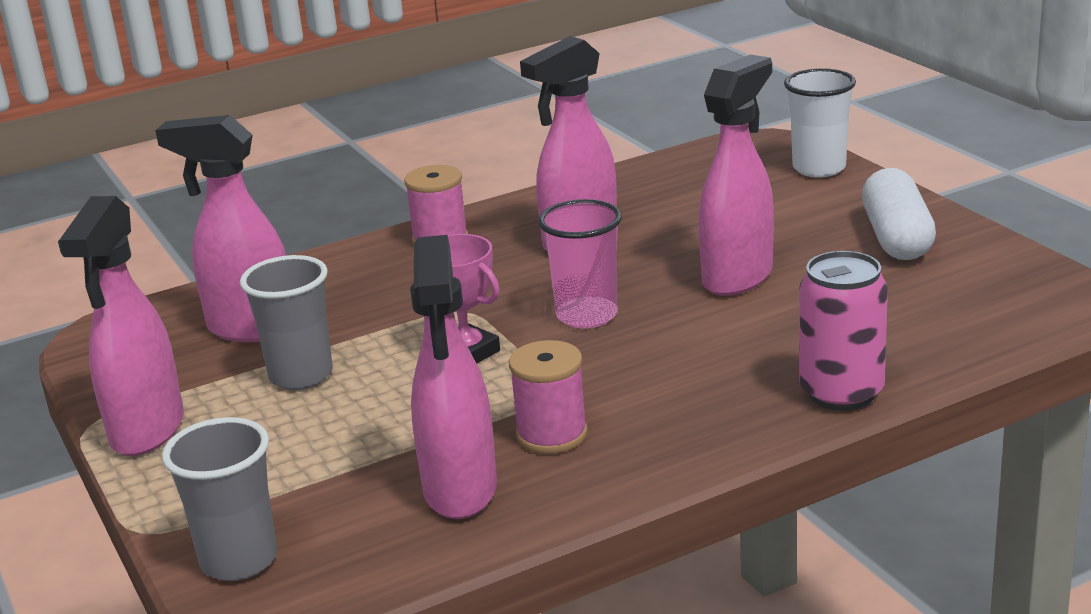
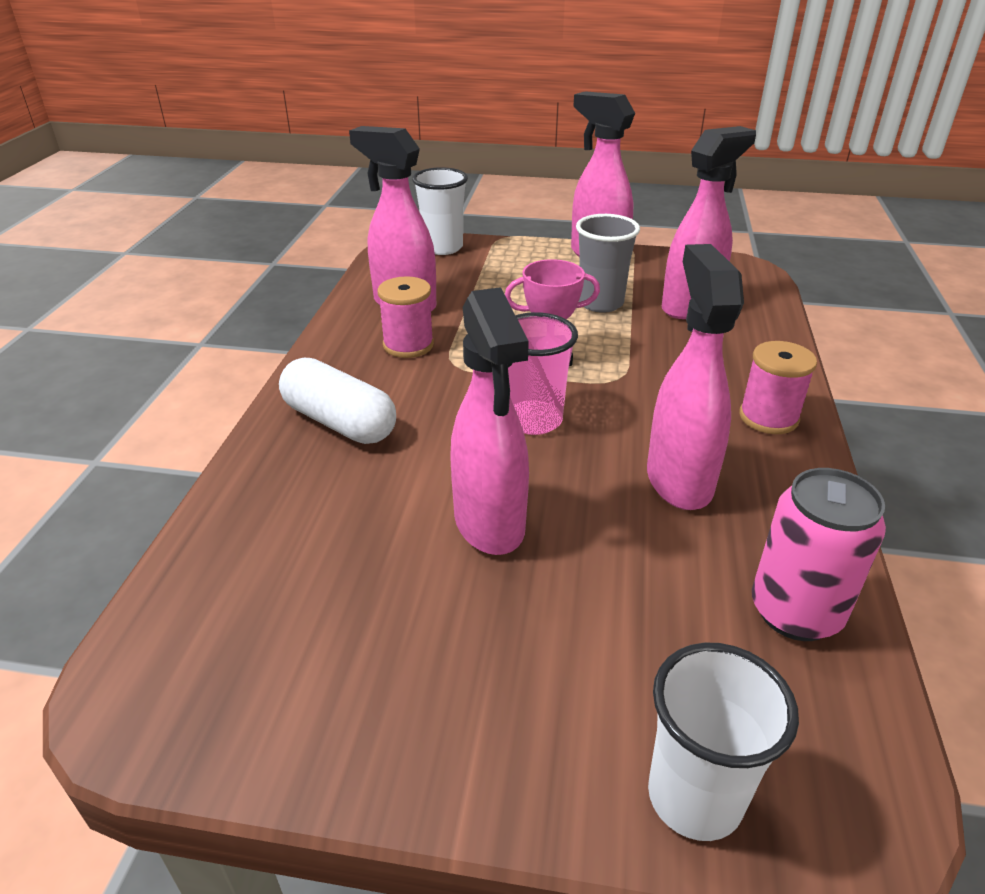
camera: 125 degrees right, 10 degrees up
(239, 560) = (442, 247): grey cup -> white cup
(841, 393) = (263, 461): pink can -> pink can (795, 612)
(896, 238) = (416, 693): white capsule -> white capsule (339, 422)

